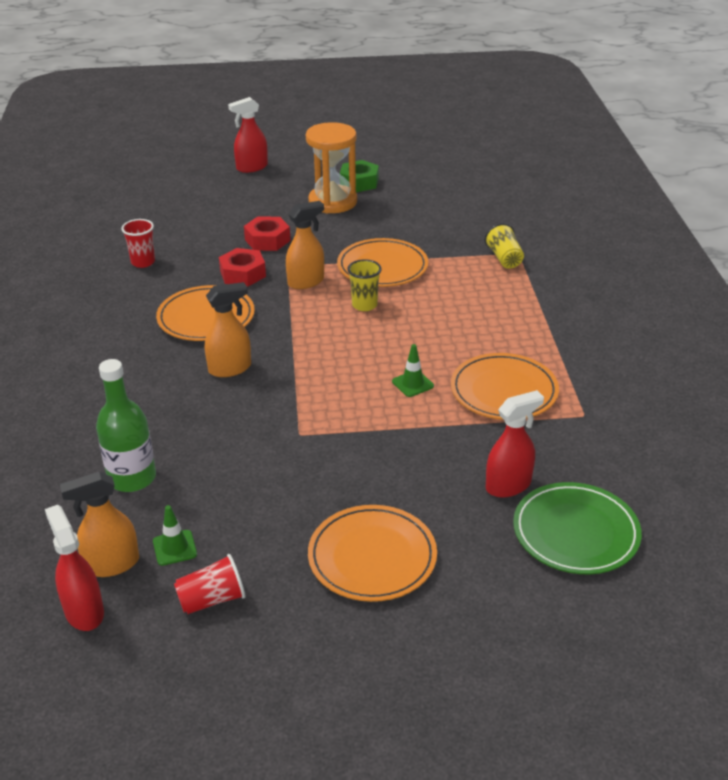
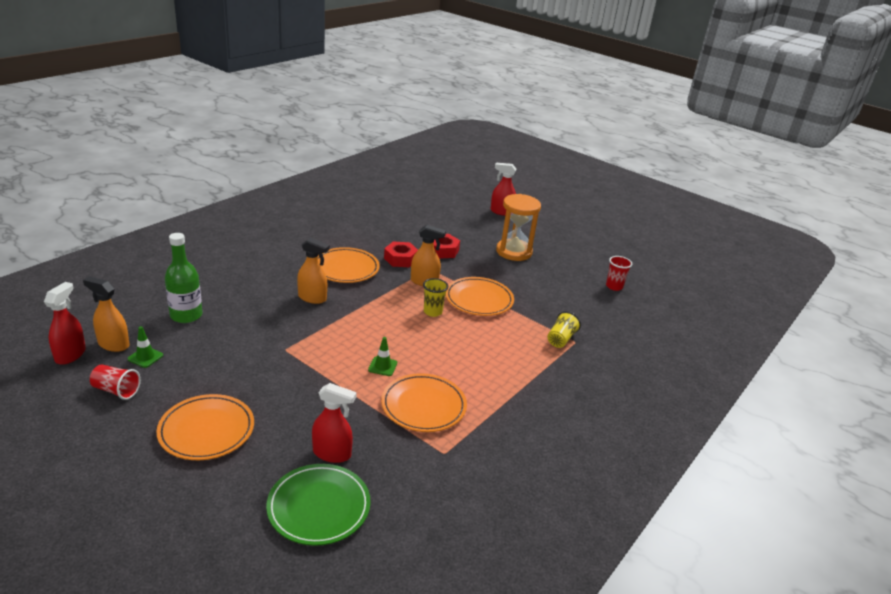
camera: 40 degrees right, 5 degrees down
(143, 262) = (365, 226): red cup -> red cup (614, 286)
(359, 182) = (548, 250): green nut -> none

